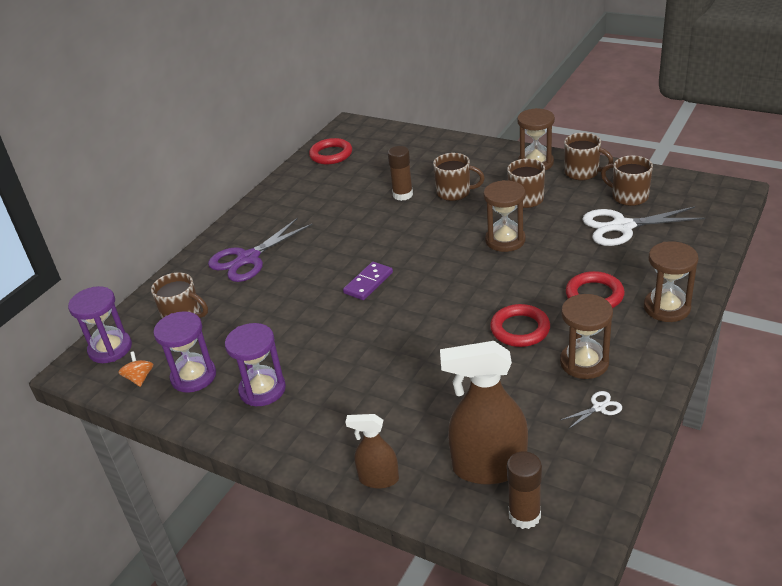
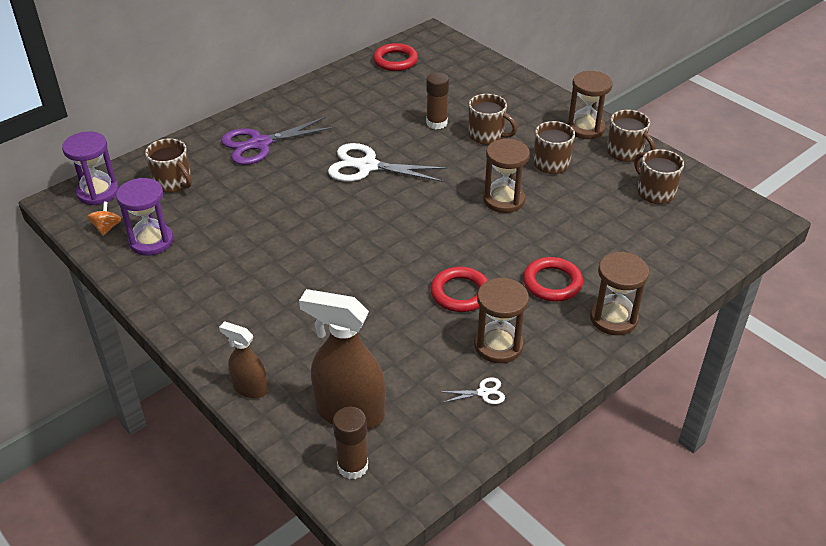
camera: 15 degrees right, 5 degrees up
(262, 390) = (201, 273): purple hourglass -> none
(368, 283) = (351, 202): purple domino -> none
(622, 227) = (627, 222): white scissors -> white scissors (367, 166)

